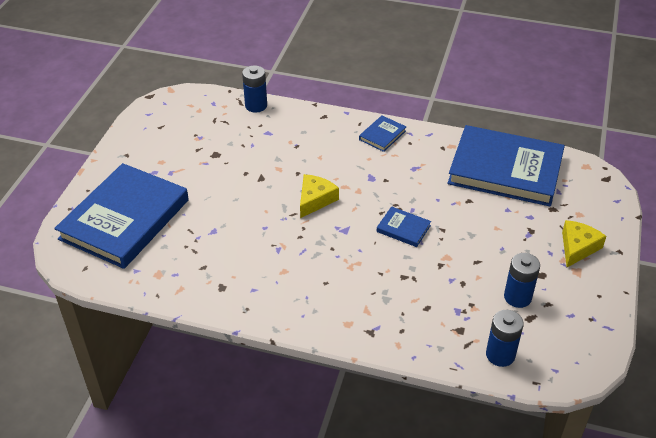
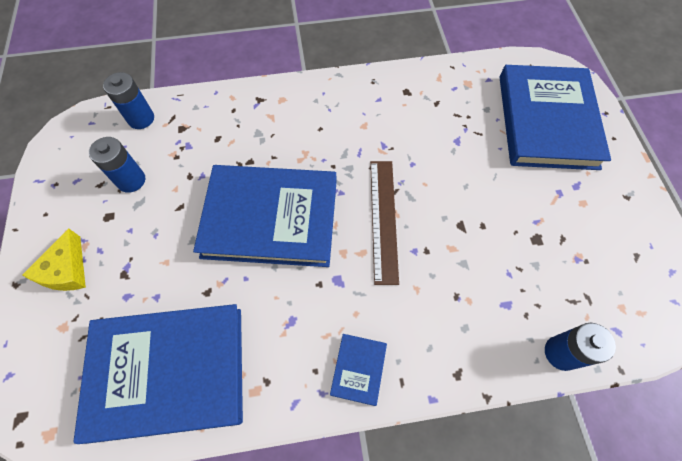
camera: 155 degrees right, 20 degrees up
(315, 200) = (383, 219): yellow cheese -> brown ruler
(403, 228) = (270, 218): blue book -> blue book, size x2.45

